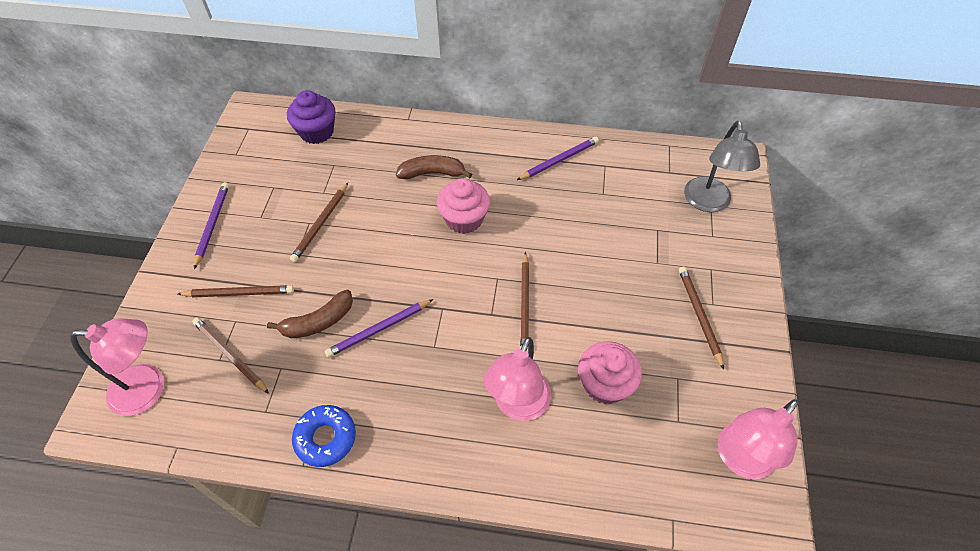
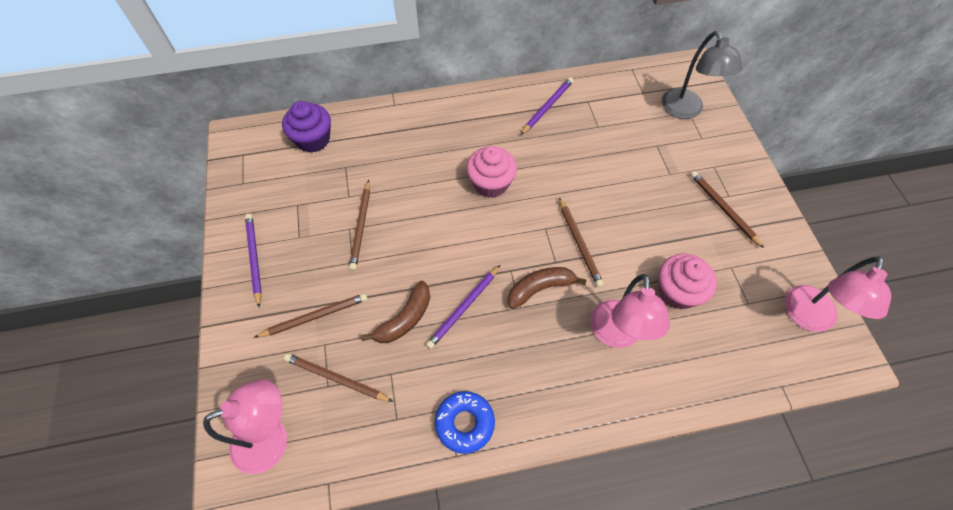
camera: 20 degrees left, 5 degrees up
(432, 173) = (442, 149): brown banana -> brown banana (540, 288)

